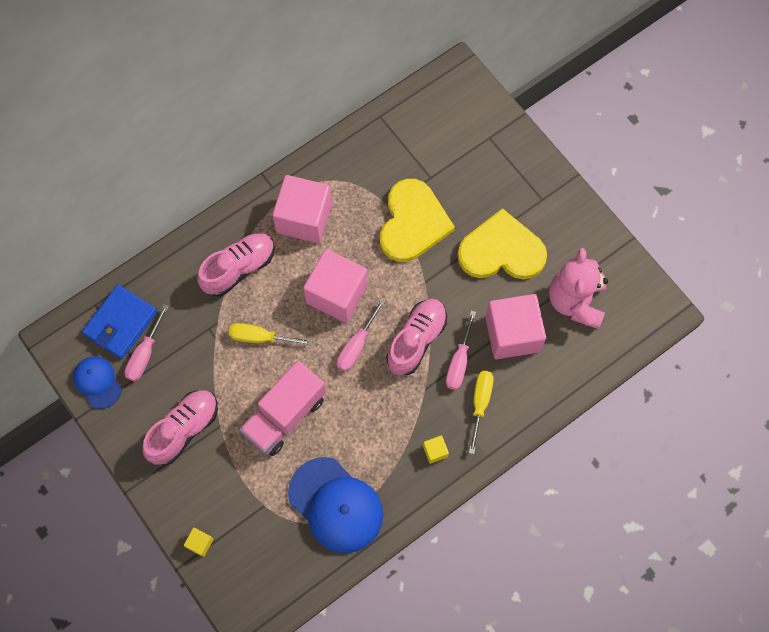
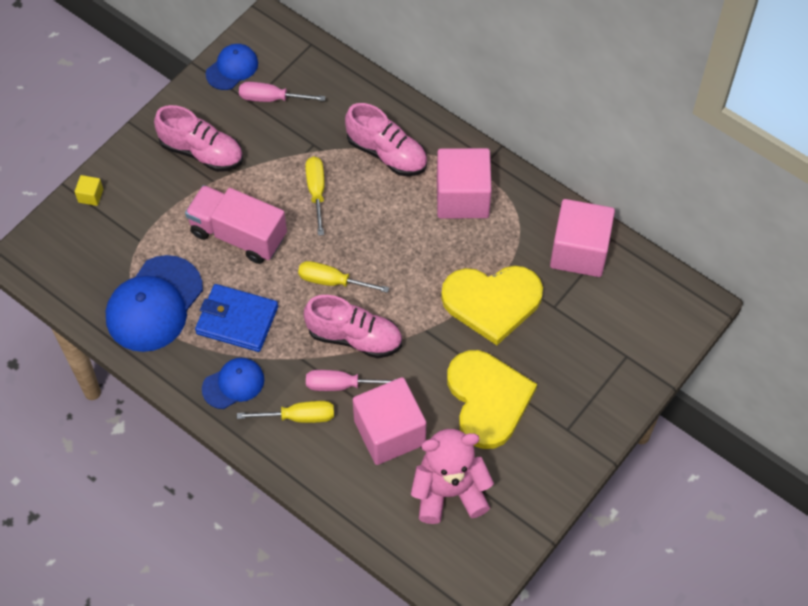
camera: 75 degrees right, 10 degrees down
(121, 323) = (298, 70): blue wallet -> blue wallet (237, 320)
(337, 294) = (385, 249): pink cube -> pink cube (579, 251)
(357, 345) = (333, 281): pink screwdriver -> yellow screwdriver
(435, 451) = (233, 384): yellow cube -> blue cap

